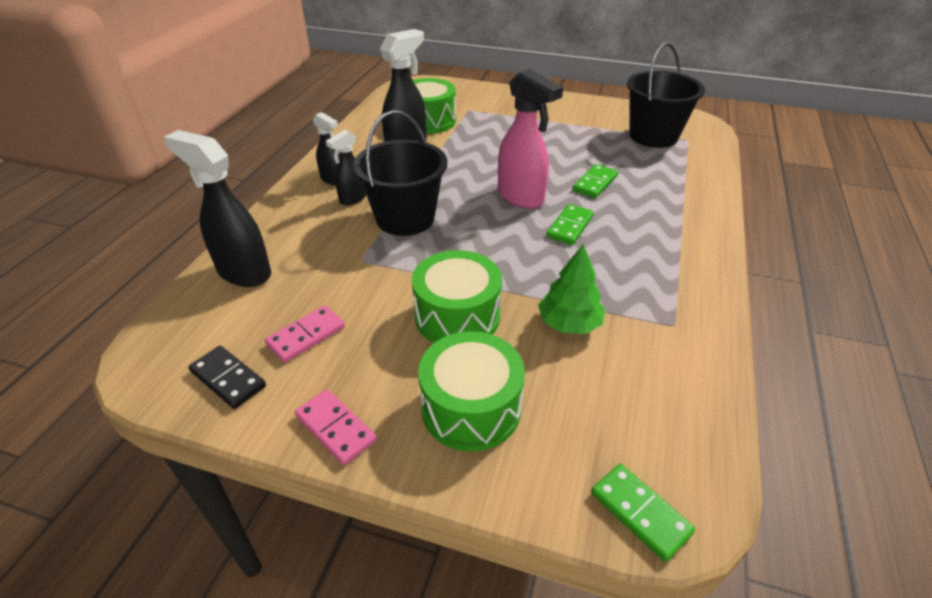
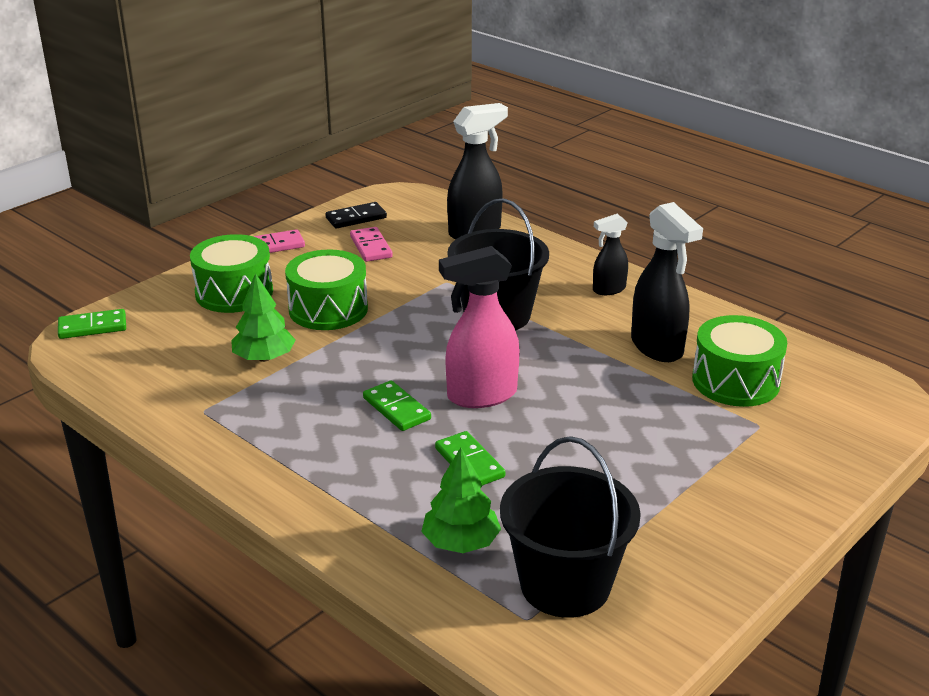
camera: 115 degrees right, 10 degrees down
(352, 199) = (558, 294): black spray bottle -> none
(662, 169) = (461, 542): none -> green tree

